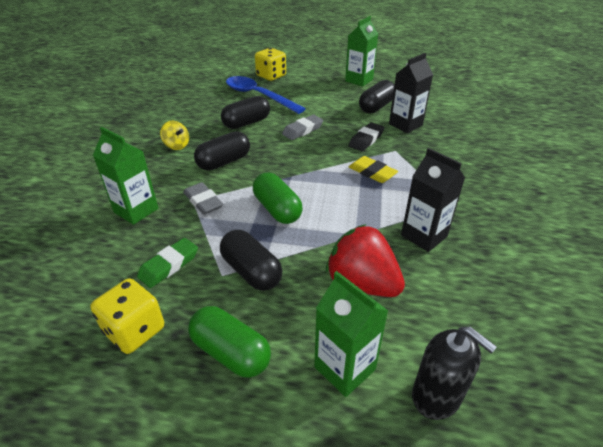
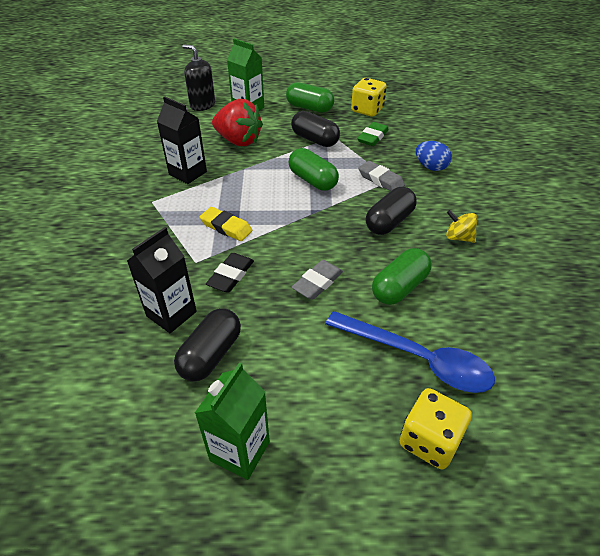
camera: 170 degrees right, 5 degrees up
(136, 210) = (430, 167): green carton -> blue egg
(246, 123) = (399, 287): black capsule -> green capsule

